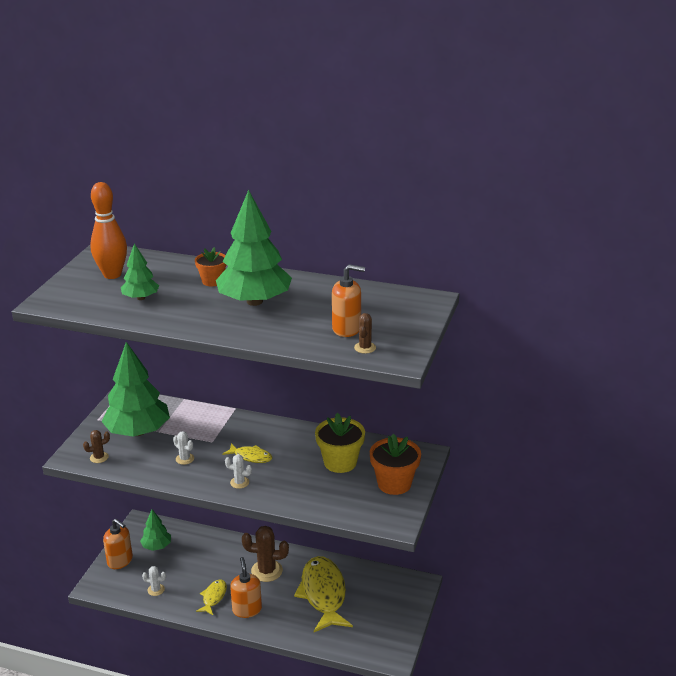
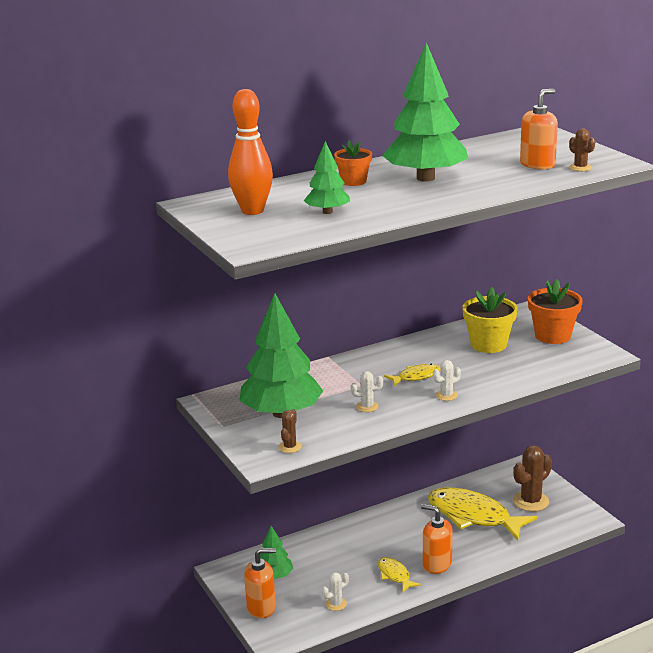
camera: 45 degrees left, 5 degrees down
(266, 571) = (402, 531): brown cactus -> brown cactus (531, 501)

